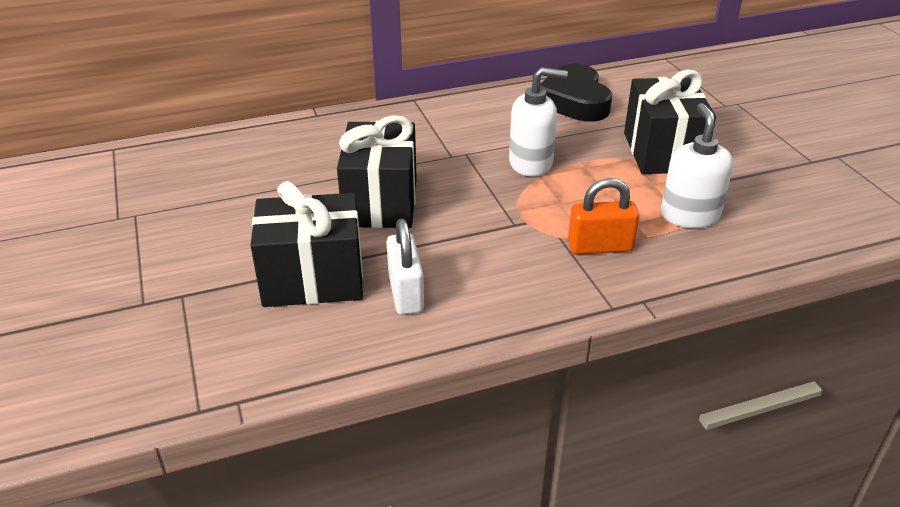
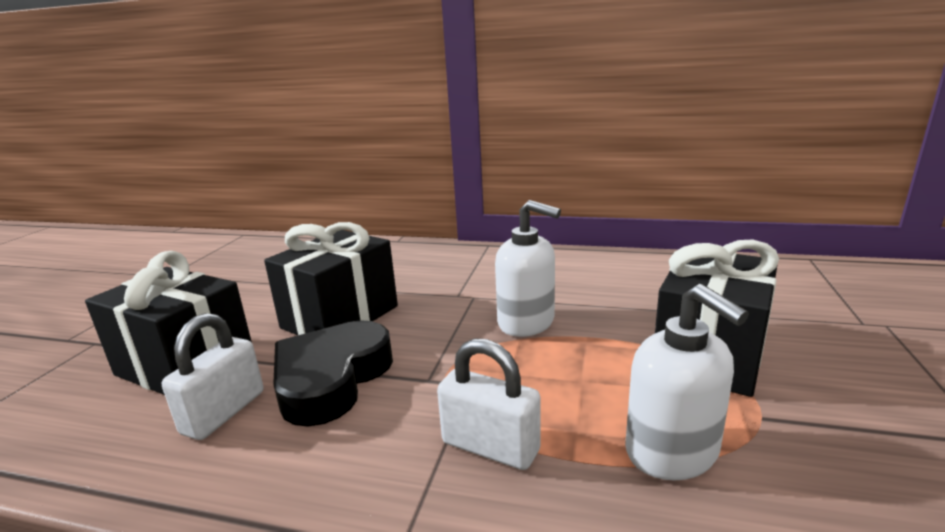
camera: 35 degrees right, 15 degrees down
(574, 101) = (647, 276): black heart -> black heart (331, 379)
(600, 247) = (490, 447): orange padlock -> white padlock
(689, 215) = (672, 452): white soap dispenser -> white soap dispenser turned 120 degrees clockwise

